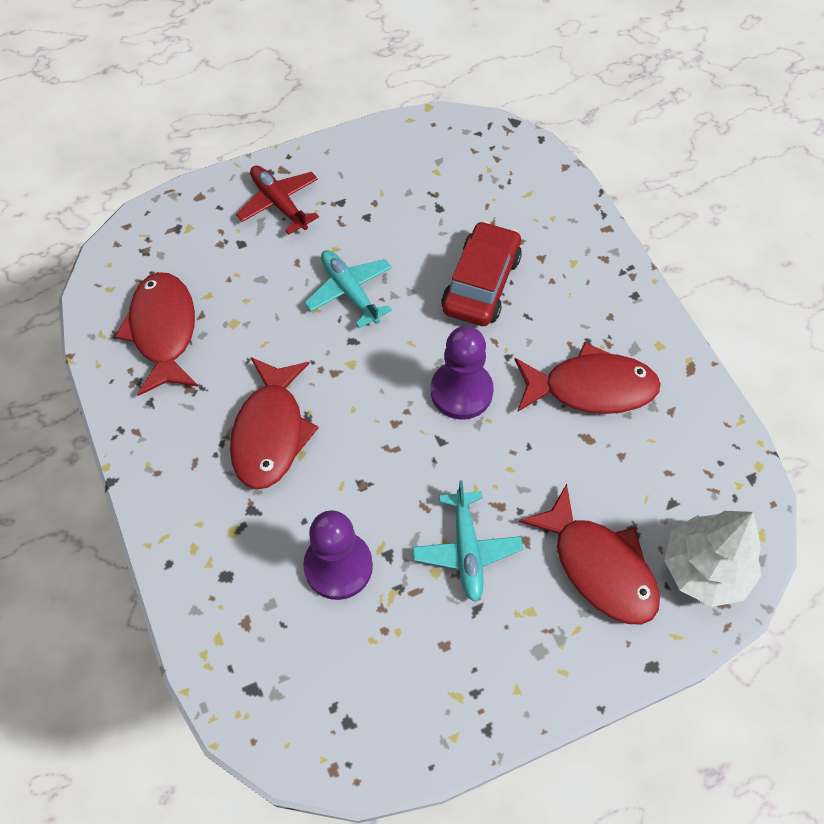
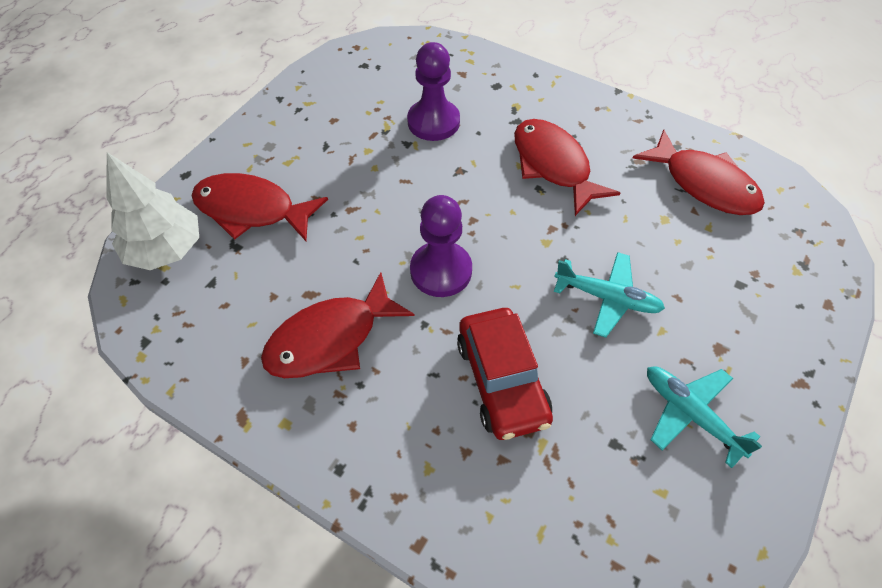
camera: 145 degrees right, 5 degrees down
(279, 203) = (759, 343): red plane -> none
(466, 550) = (355, 171): turquoise plane -> turquoise plane (690, 414)

